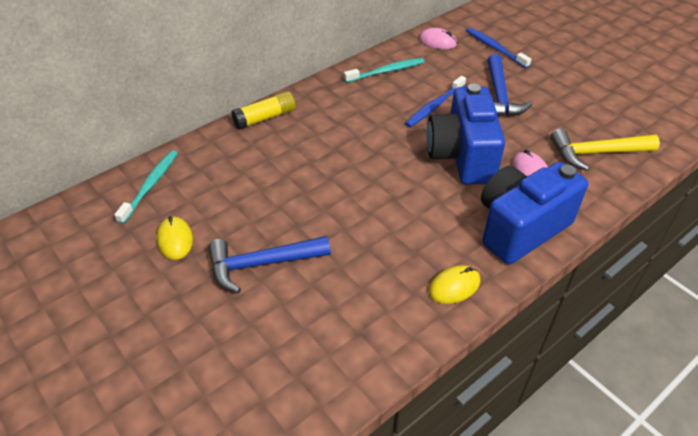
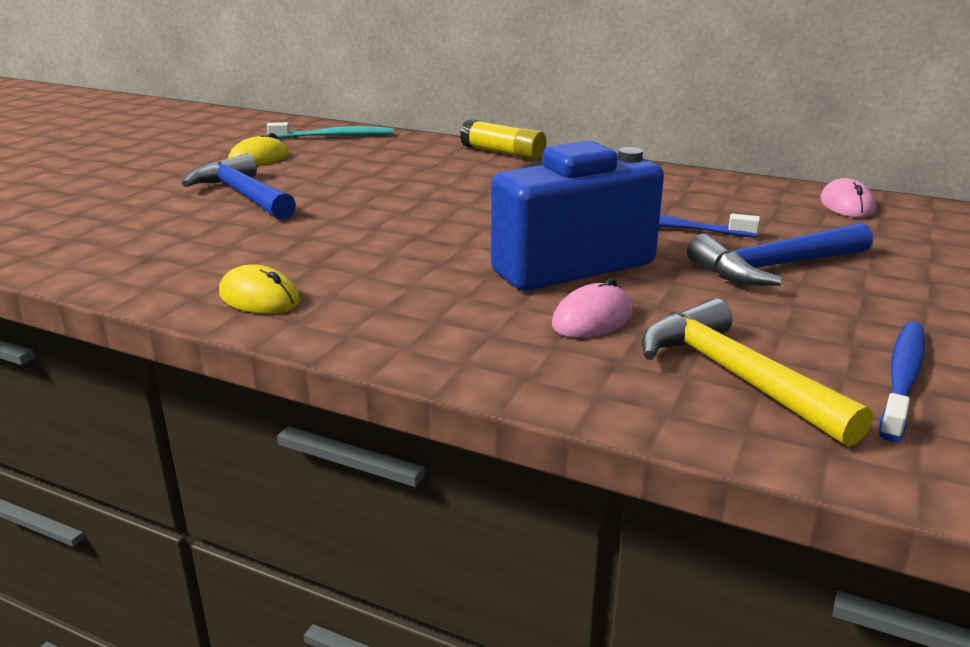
camera: 65 degrees right, 20 degrees down
(386, 71) = (703, 188): turquoise toothbrush -> none
(495, 48) = (918, 245): blue toothbrush -> blue toothbrush (902, 378)
(520, 228) = (430, 328): blue camera -> none

